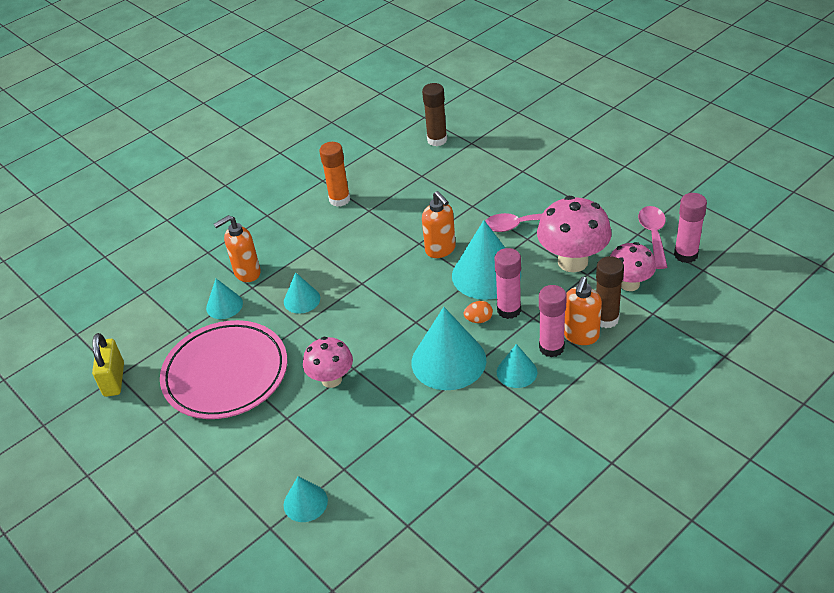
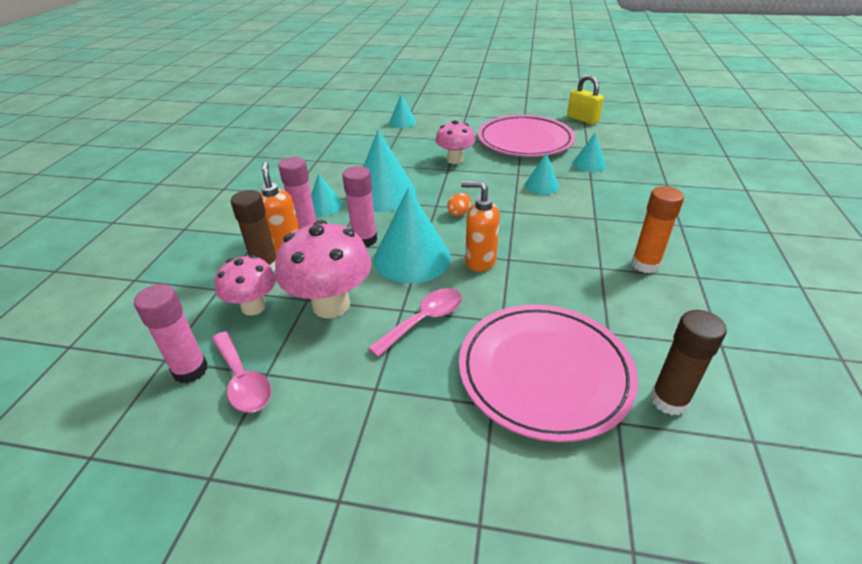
camera: 140 degrees right, 5 degrees down
(247, 273) = (611, 184): orange soap dispenser -> none
(478, 320) = (385, 224): orange egg -> orange egg (459, 213)
(481, 172) = (544, 373): none -> pink plate

